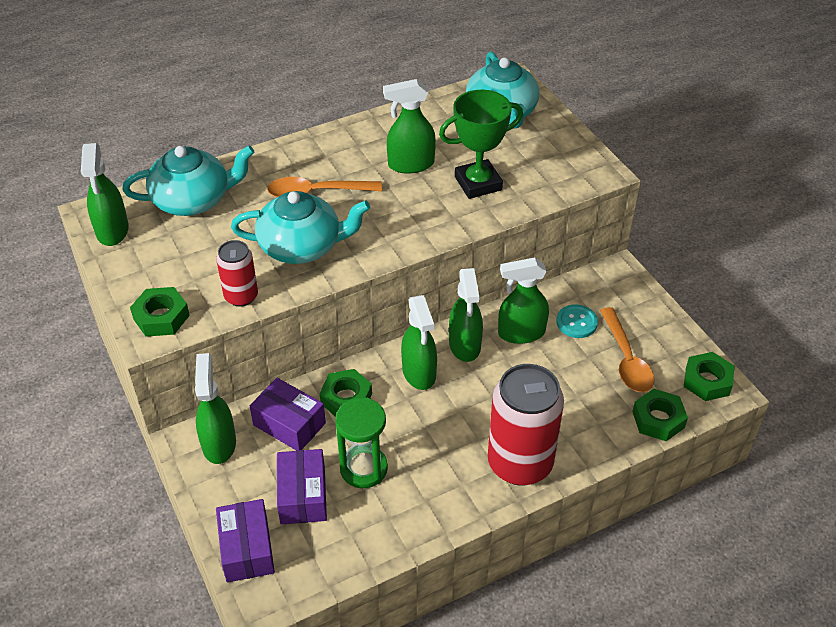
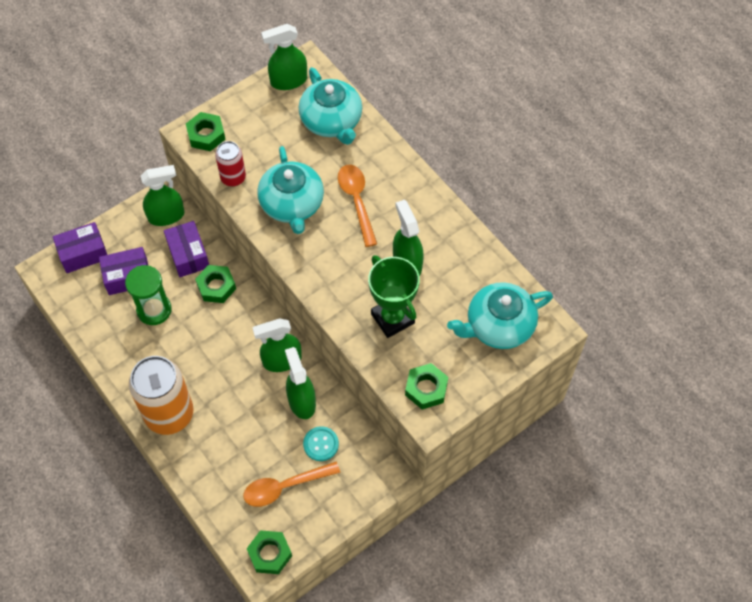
camera: 80 degrees right, 15 degrees up
(289, 424) = (188, 255): purple box -> purple box turned 45 degrees counterclockwise
(419, 373) = (248, 332): green spray bottle -> none
(520, 463) = (169, 414): red can -> orange can
(658, 419) = (223, 514): green nut -> green nut (426, 389)

